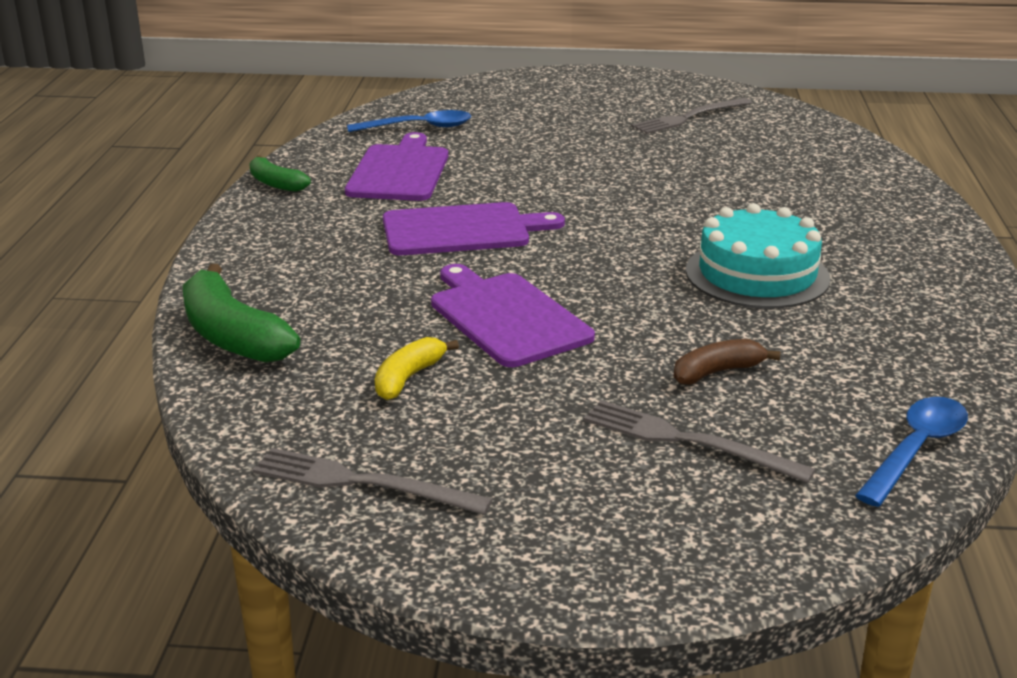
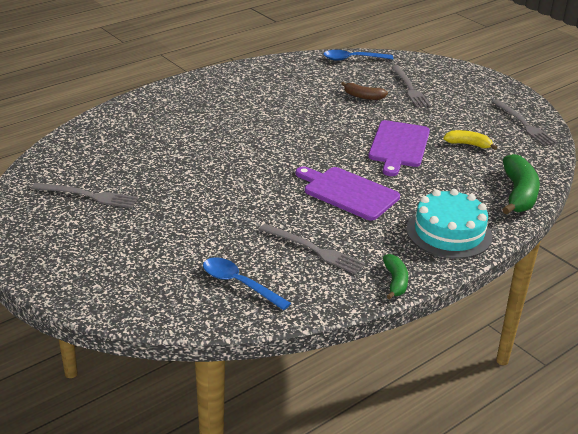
camera: 135 degrees left, 5 degrees up
(399, 171) = (314, 250): purple cutting board -> grey fork
(408, 378) = (468, 144): yellow banana -> yellow banana turned 150 degrees counterclockwise
(757, 274) = (276, 112): turquoise cake -> turquoise cake (449, 232)

